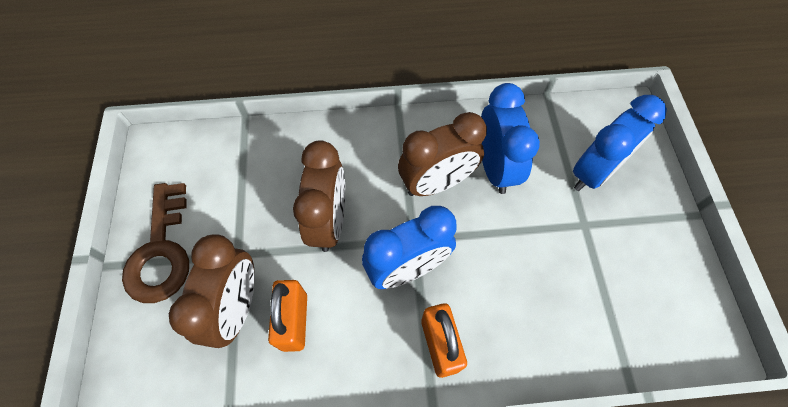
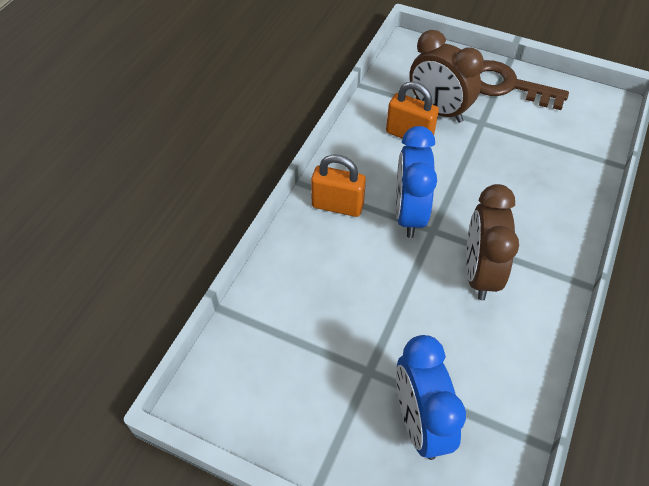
camera: 120 degrees right, 10 degrees down
(329, 221) = (480, 183): brown clock -> none
(495, 167) = (473, 330): blue clock -> none

